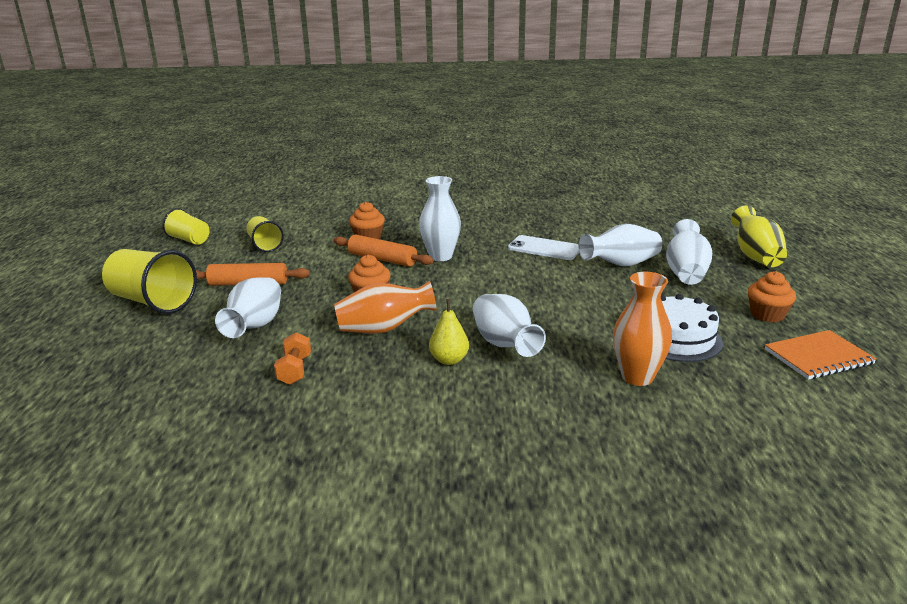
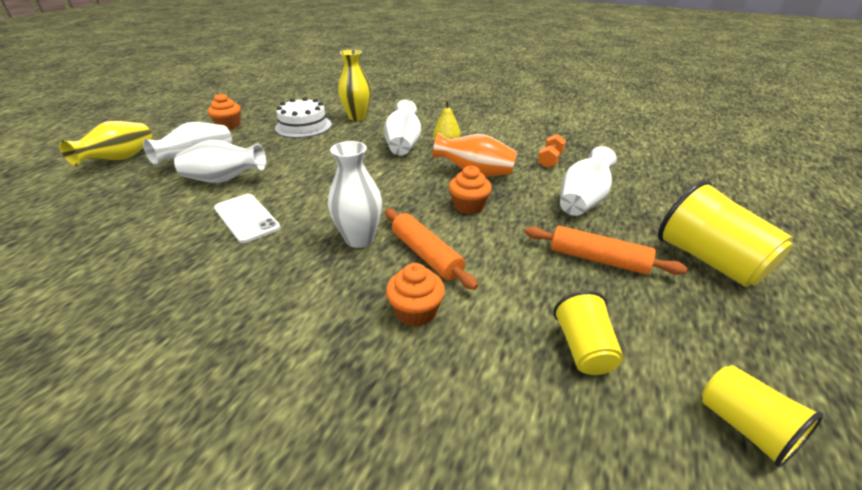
camera: 155 degrees left, 10 degrees up
(637, 377) = (357, 117): orange vase -> yellow vase
(818, 357) = (259, 106): orange notebook -> none

